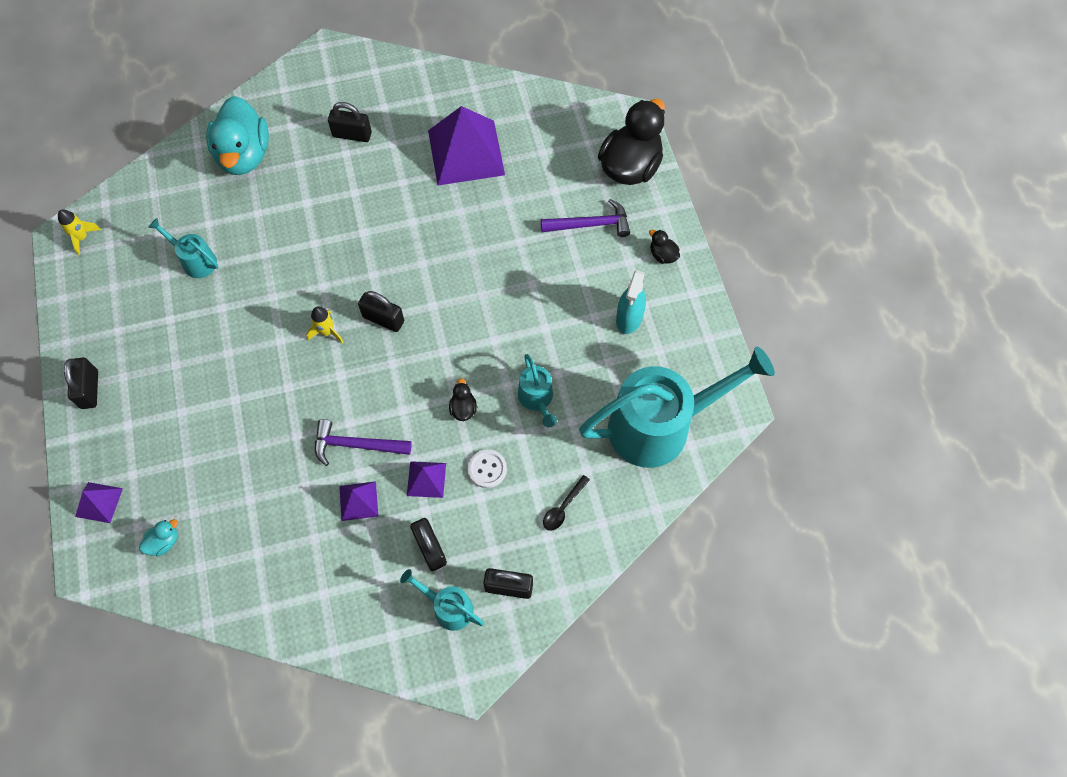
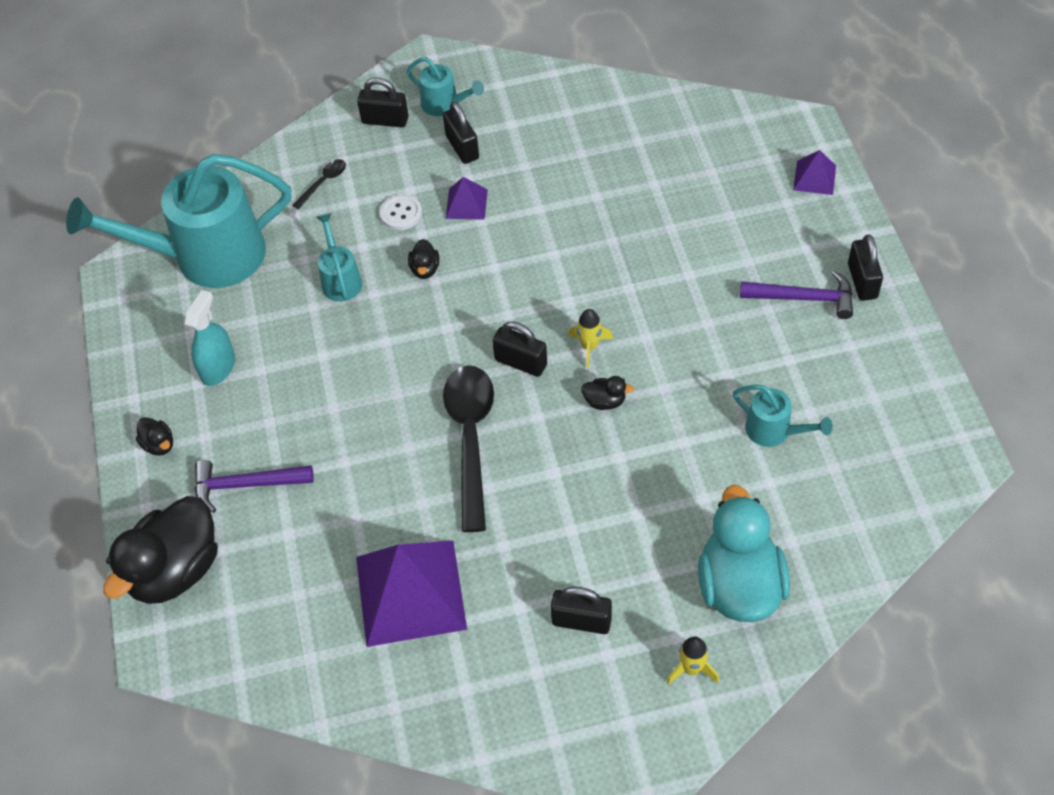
camera: 175 degrees left, 10 degrees down
(82, 237) = (938, 460): yellow rocket -> yellow rocket (691, 669)
(164, 542) = (735, 147): turquoise duck -> none
(319, 285) = (605, 401): none -> black duck
(356, 445) = (544, 232): purple hammer -> purple hammer (804, 298)
(358, 501) = (538, 184): purple pyramid -> none
(424, 257) = (470, 439): none -> black spoon

